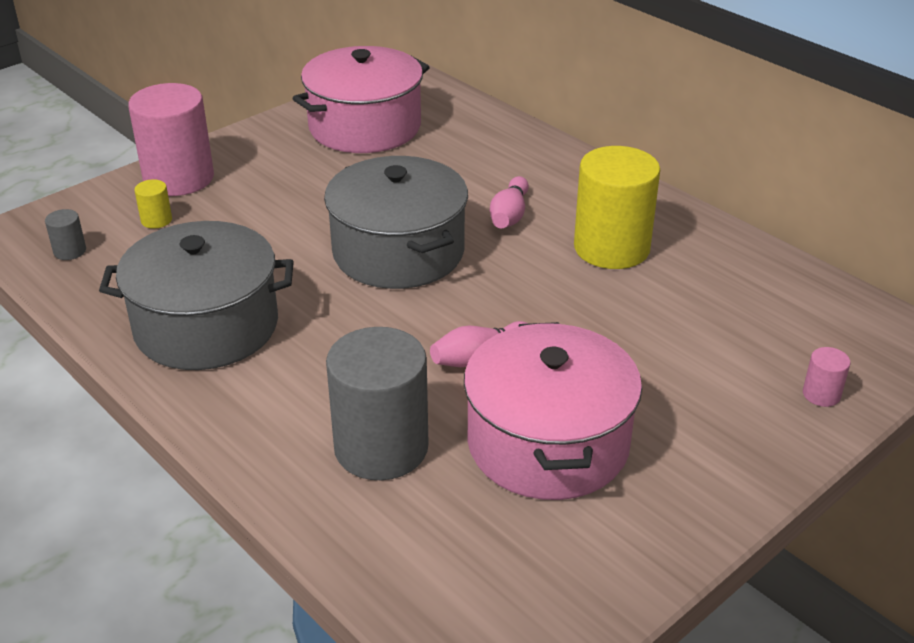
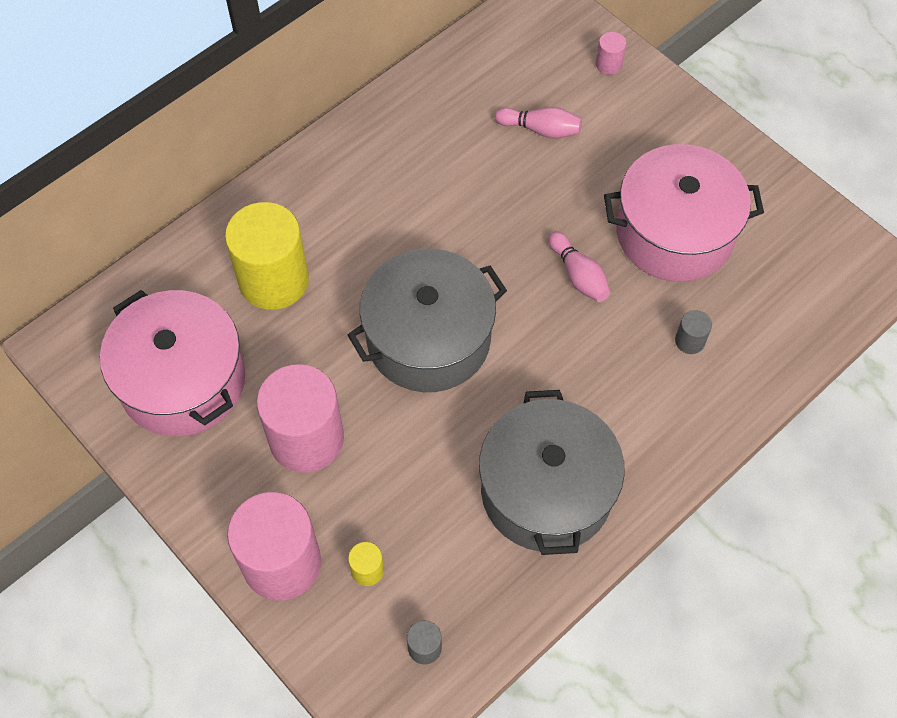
camera: 90 degrees left, 25 degrees up
(296, 186) = (306, 438): none -> pink cylinder
(381, 447) = (689, 341): grey cylinder -> grey cylinder, size x0.42
(509, 215) = (369, 247): pink bowling pin -> pink bowling pin (541, 129)
(611, 248) = (424, 172): yellow cylinder -> yellow cylinder (274, 280)

